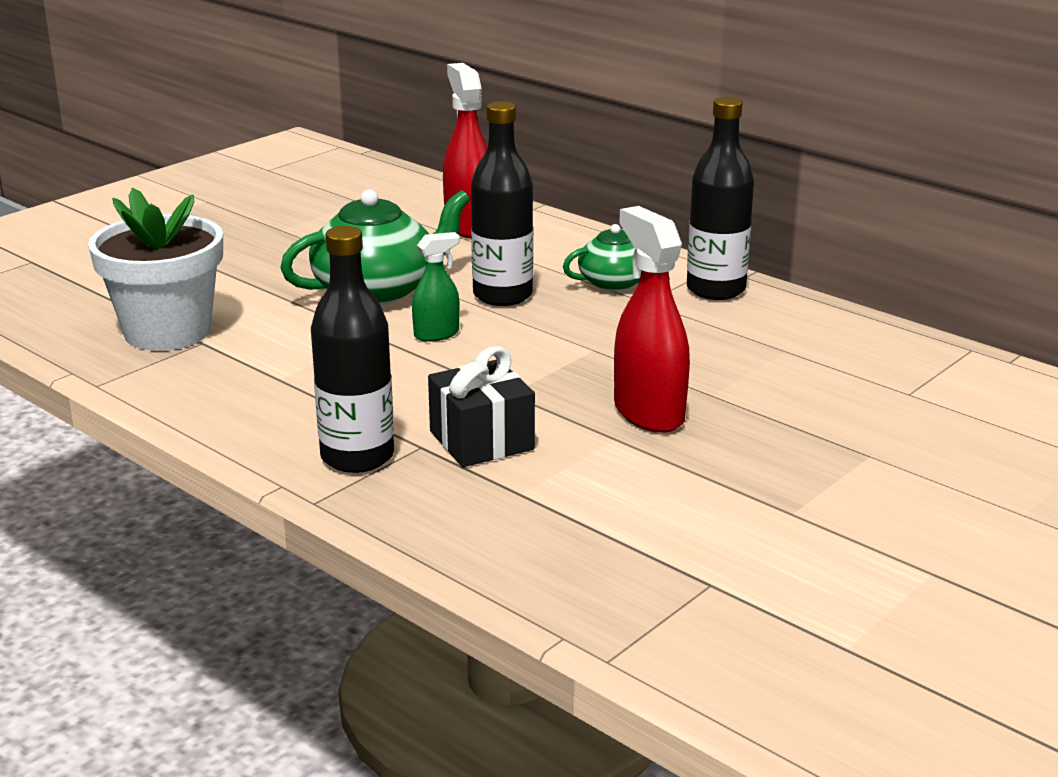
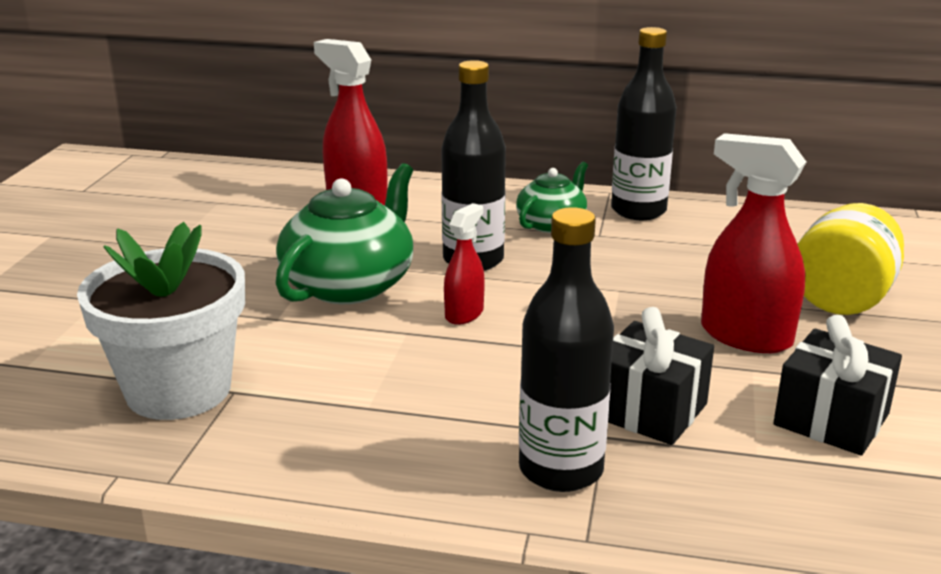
camera: 30 degrees left, 0 degrees up
(437, 334) = (464, 314): green spray bottle -> red spray bottle
(621, 490) = (831, 419): none -> black gift
(791, 409) = (842, 299): none -> yellow jar

